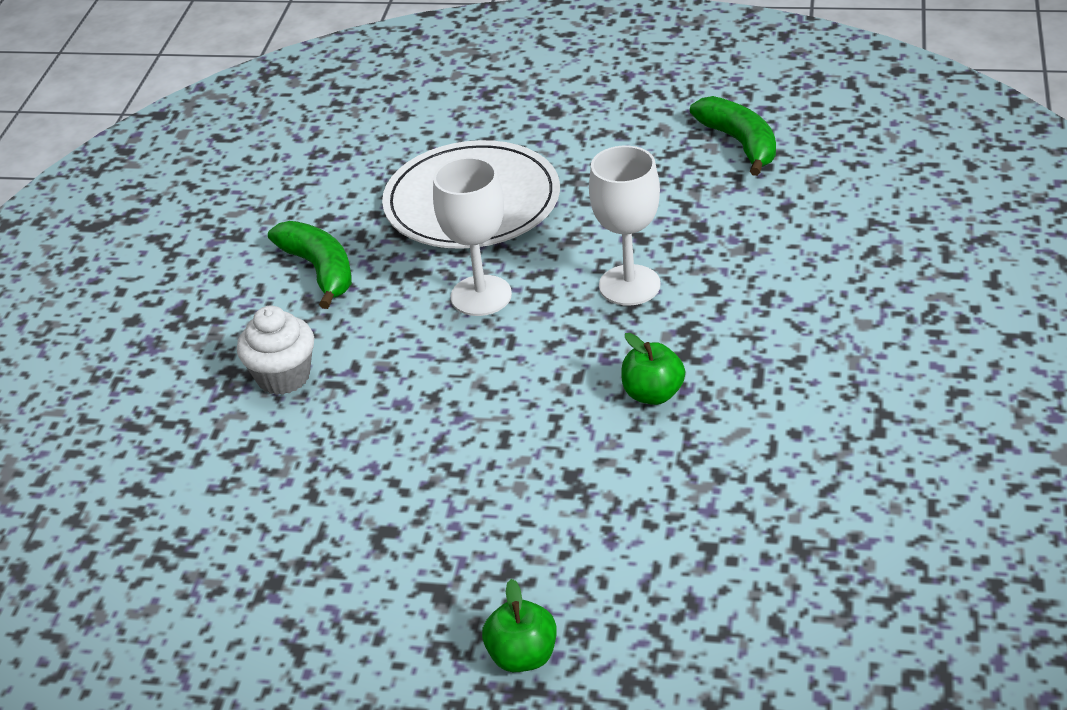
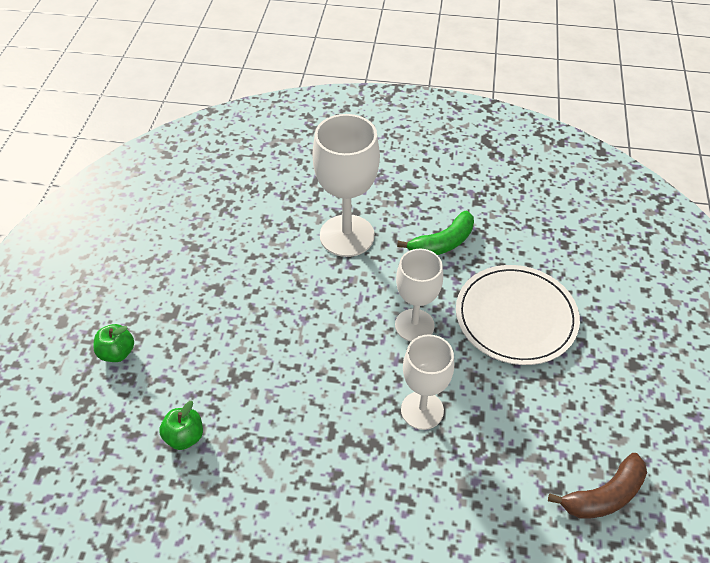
camera: 85 degrees right, 10 degrees up
(283, 377) = (347, 235): white cupcake -> white goblet
(653, 394) = (310, 421): green apple -> green apple (184, 437)
(740, 143) = (604, 495): green banana -> brown banana

